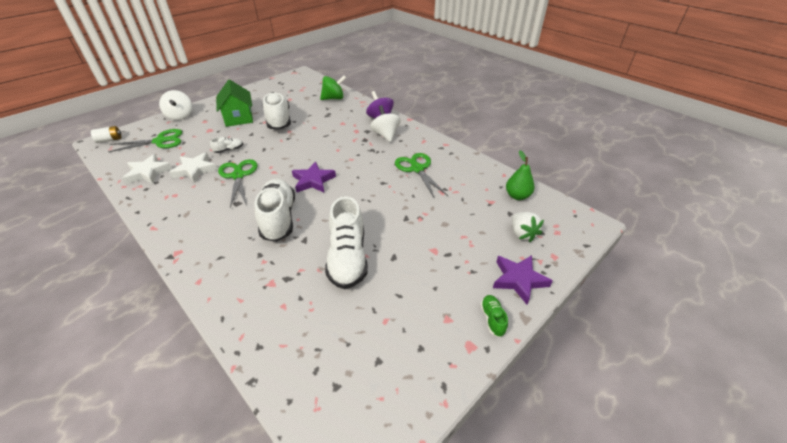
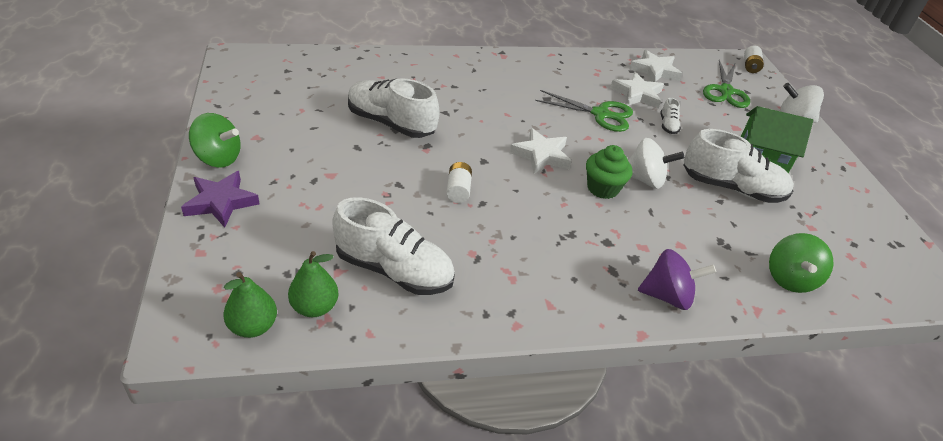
camera: 120 degrees right, 0 degrees up
(278, 218) = (494, 111): white shoe -> white shoe (394, 270)
(313, 181) = (541, 155): purple star -> white star
(322, 152) = (602, 188): none -> green cupcake
(383, 195) = (458, 190): none -> white battery
(385, 135) = (604, 271): white spinning top -> white spinning top (645, 179)
(417, 169) = (480, 249): green scissors -> none
(492, 319) = (218, 158): green shoe -> green spinning top
(522, 234) = (259, 254): white strawberry -> none
(552, 206) = (253, 326): none -> green pear

